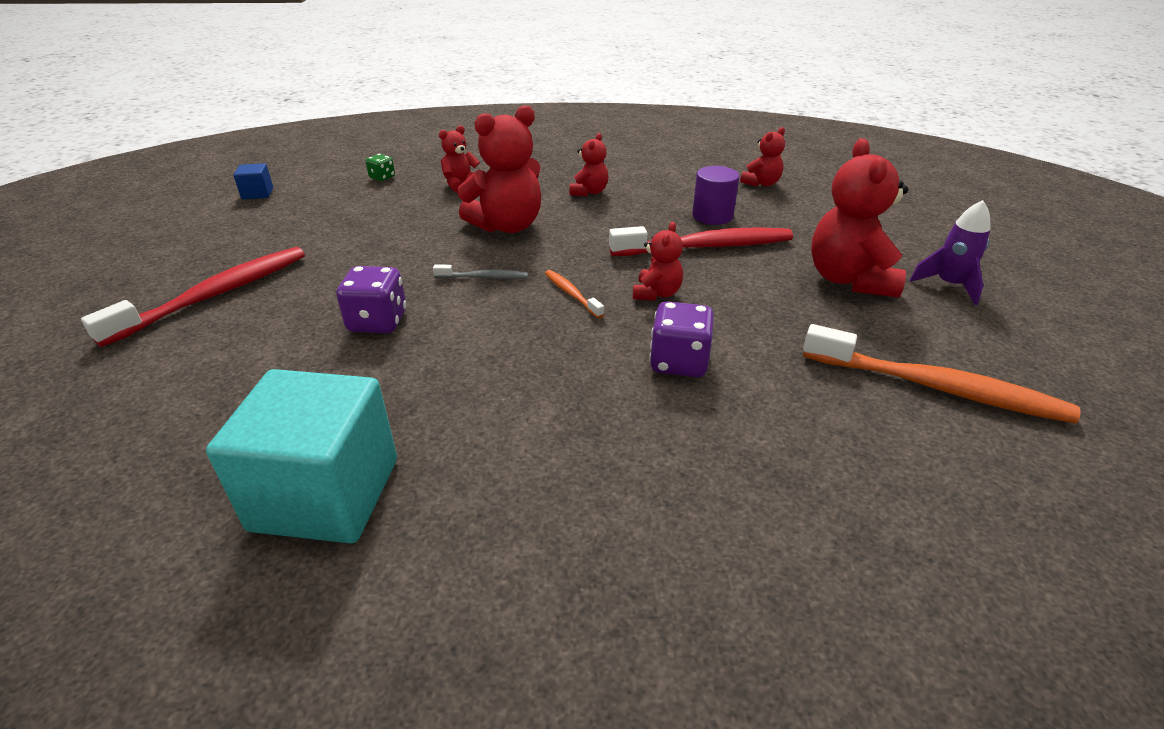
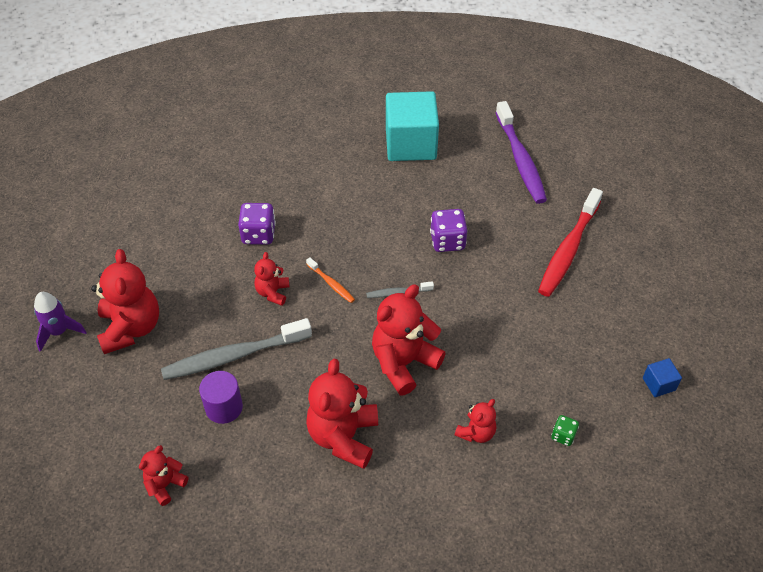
camera: 170 degrees right, 15 degrees up
(136, 428) = (520, 160): none -> purple toothbrush
(589, 192) = (343, 436): red teddy bear -> red teddy bear, size x1.88
(706, 247) = (233, 356): red toothbrush -> grey toothbrush
(937, 387) = (116, 236): orange toothbrush -> none

